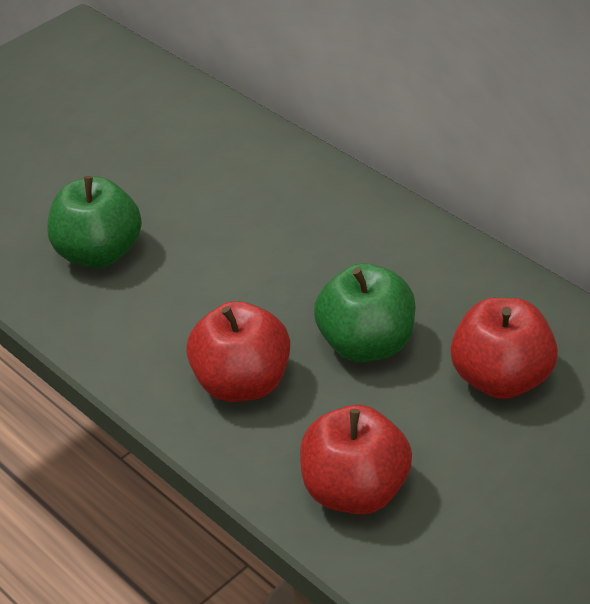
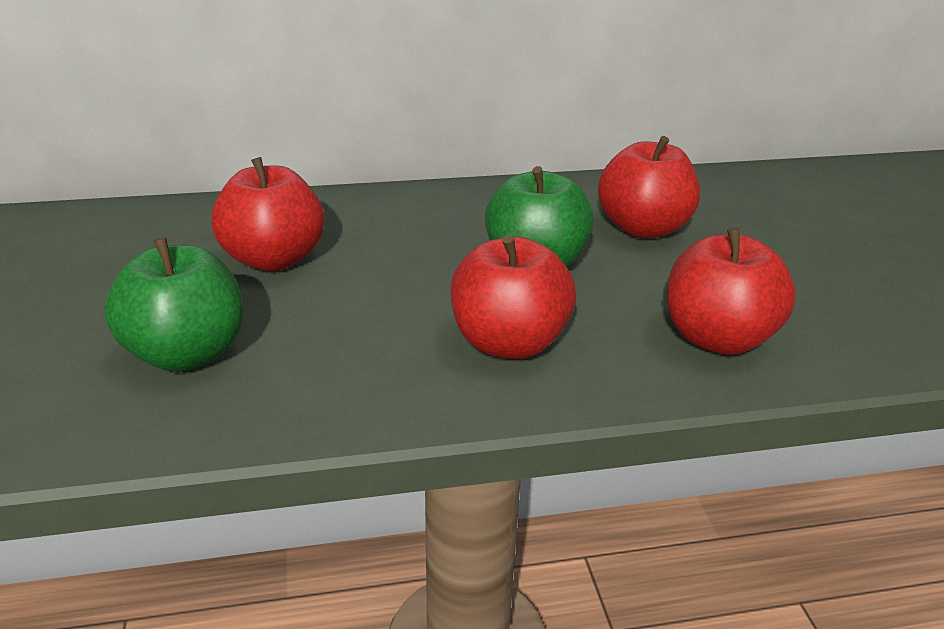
camera: 60 degrees left, 10 degrees down
(236, 216) = (274, 259): none -> red apple

